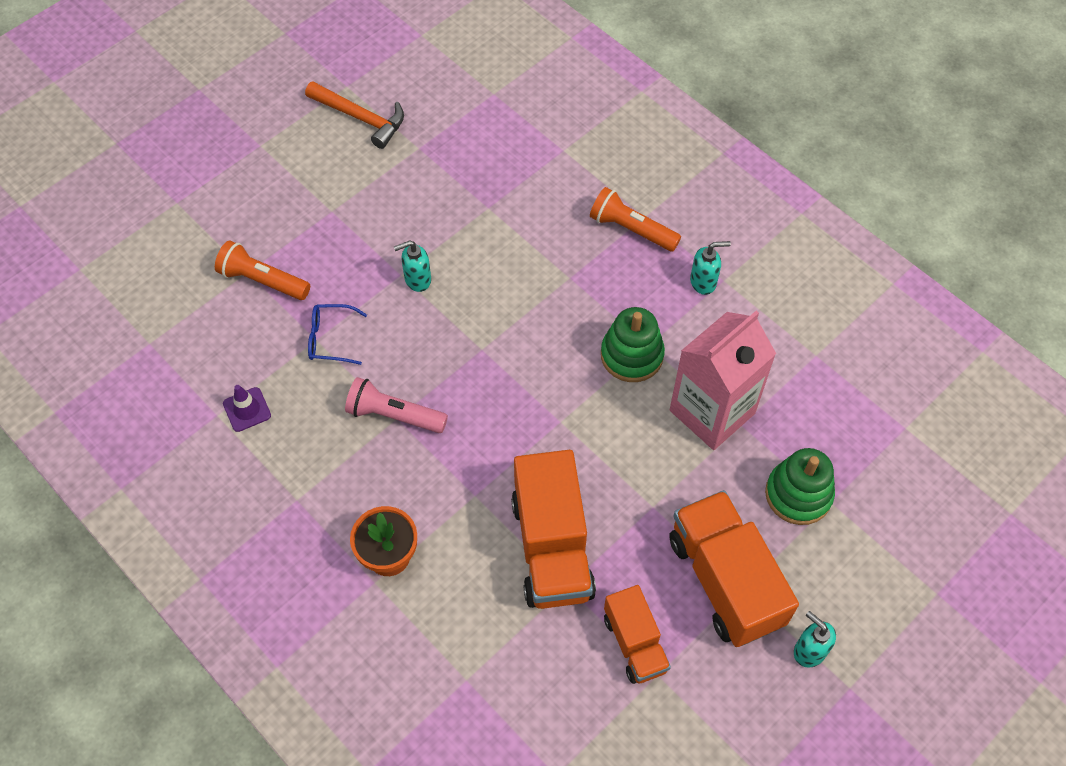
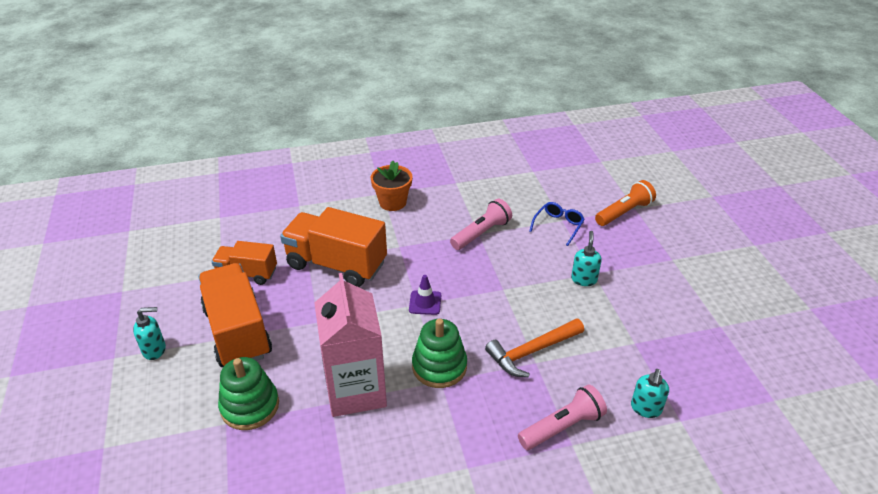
camera: 120 degrees right, 20 degrees down
(247, 409) = (529, 181): purple traffic cone -> purple traffic cone (425, 303)
(361, 118) = (768, 304): orange hammer -> orange hammer (532, 351)
(631, 229) = (562, 427): orange flashlight -> pink flashlight
(703, 282) = (475, 451): turquoise soap dispenser -> turquoise soap dispenser (646, 409)
(725, 581) = (237, 332): orange truck -> orange truck turned 120 degrees counterclockwise

